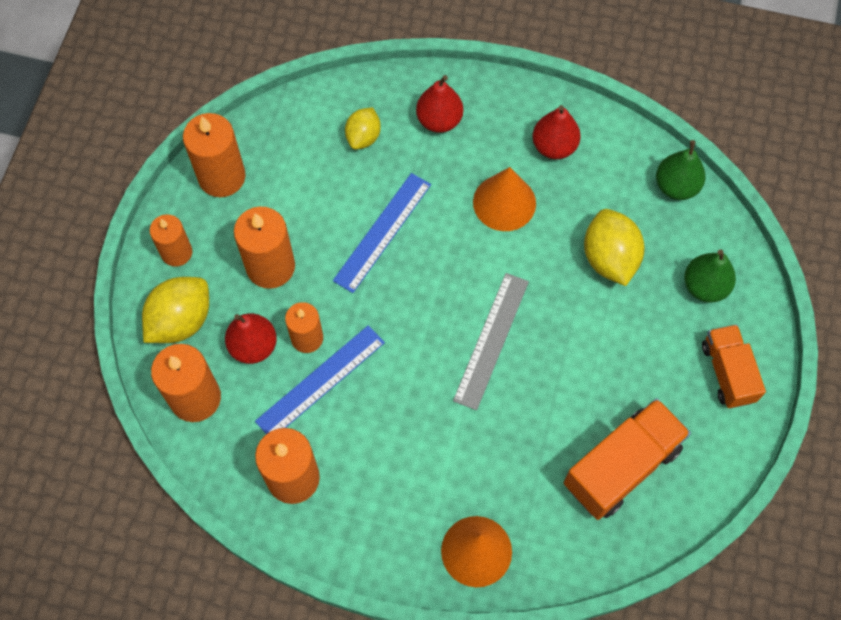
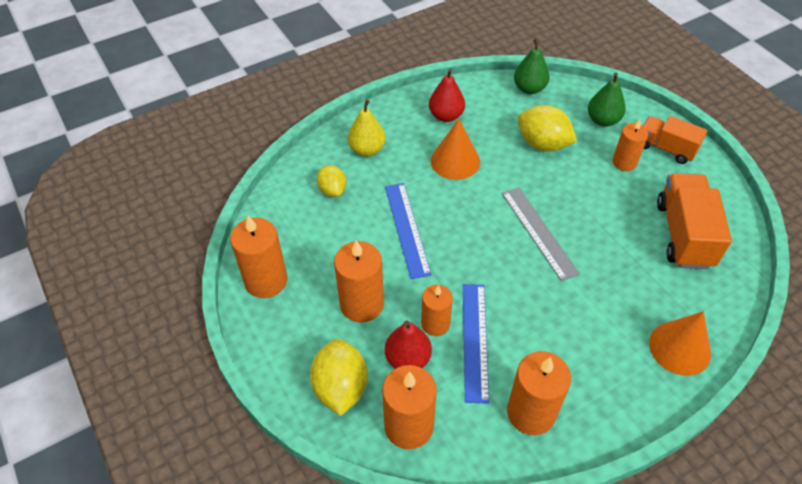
camera: 45 degrees left, 15 degrees down
(176, 252) = (287, 349): orange candle -> orange candle (624, 162)
(439, 120) = (367, 149): red pear -> yellow pear

